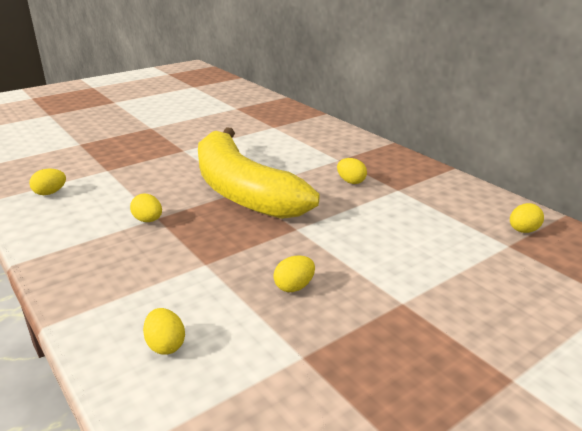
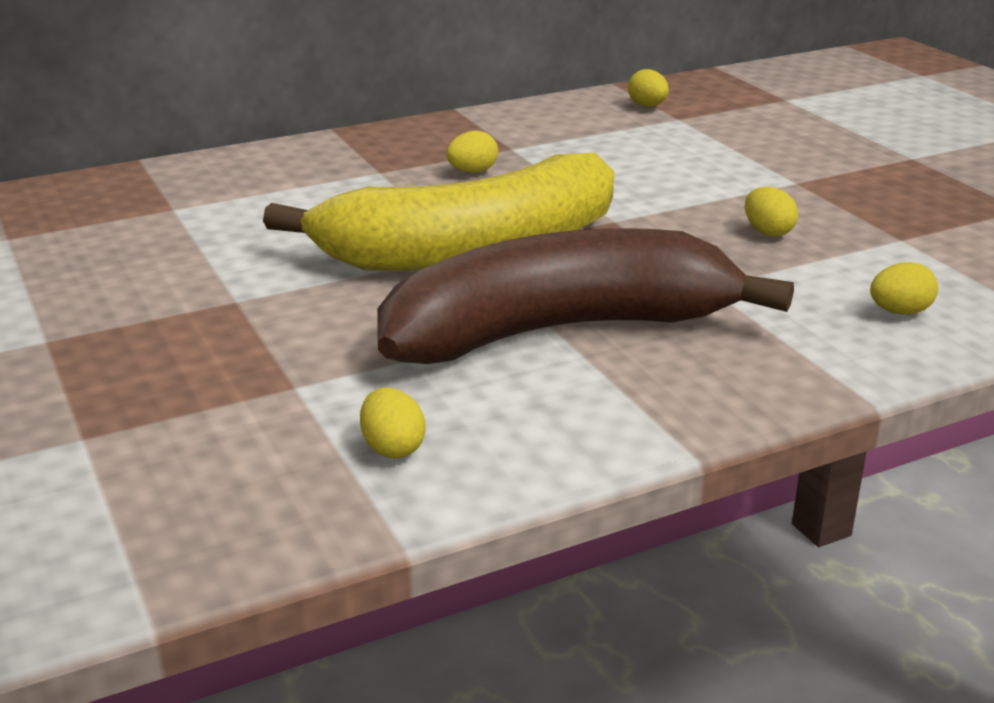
camera: 80 degrees left, 0 degrees up
(148, 220) = (559, 331): yellow egg -> brown banana

